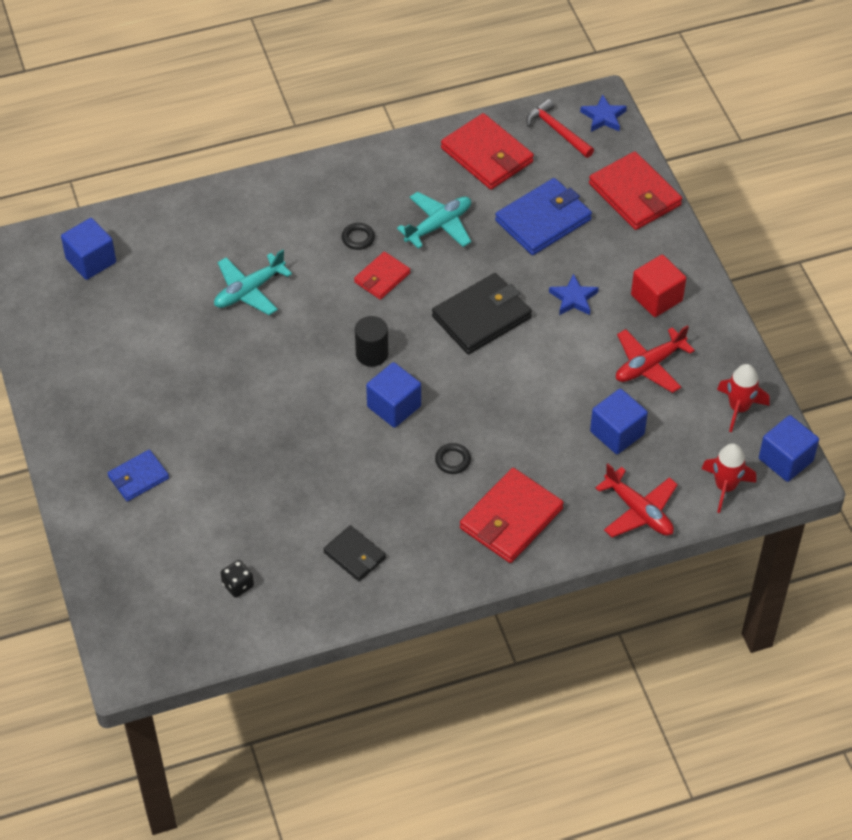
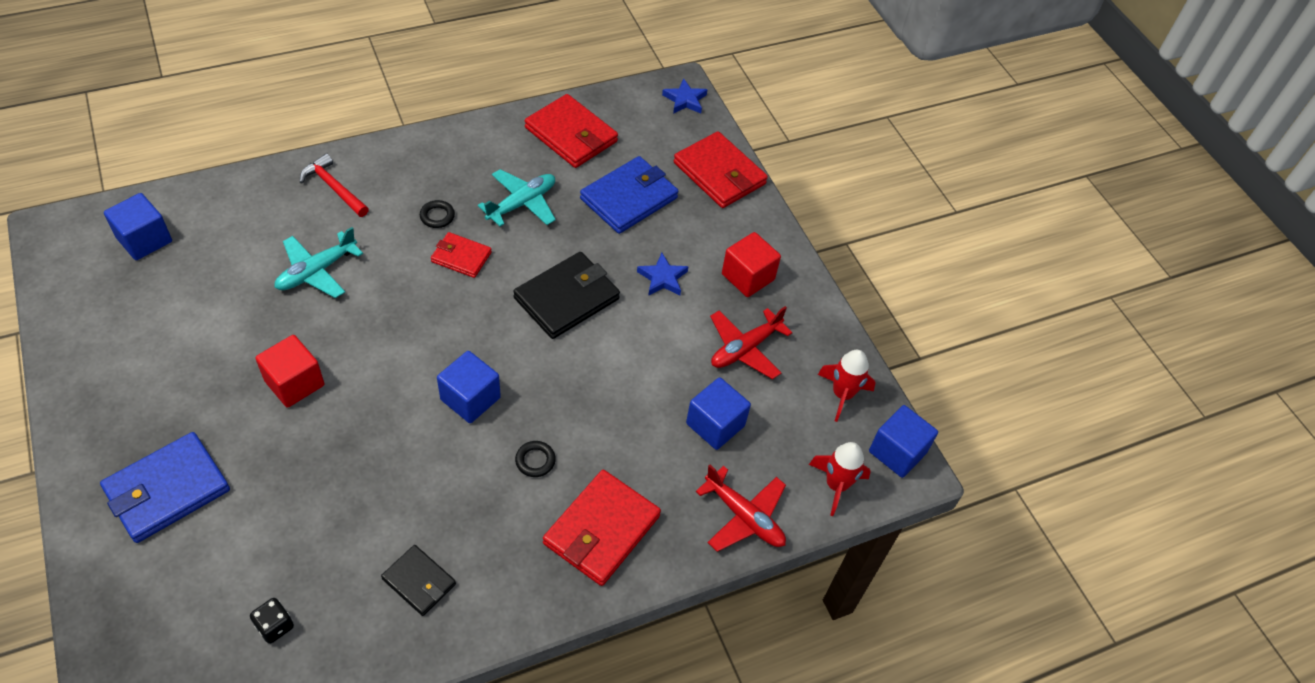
camera: 10 degrees left, 0 degrees up
(138, 477) = (167, 490): blue wallet -> blue wallet, size x1.71
(237, 390) = (294, 383): none -> red cube
(372, 354) = (447, 339): black cylinder -> none
(382, 277) = (461, 257): red wallet -> red wallet turned 75 degrees clockwise
(557, 130) = (640, 112): red hammer -> red hammer (334, 187)

